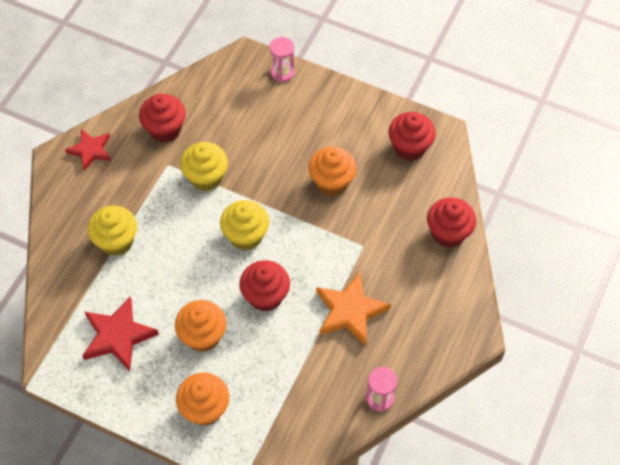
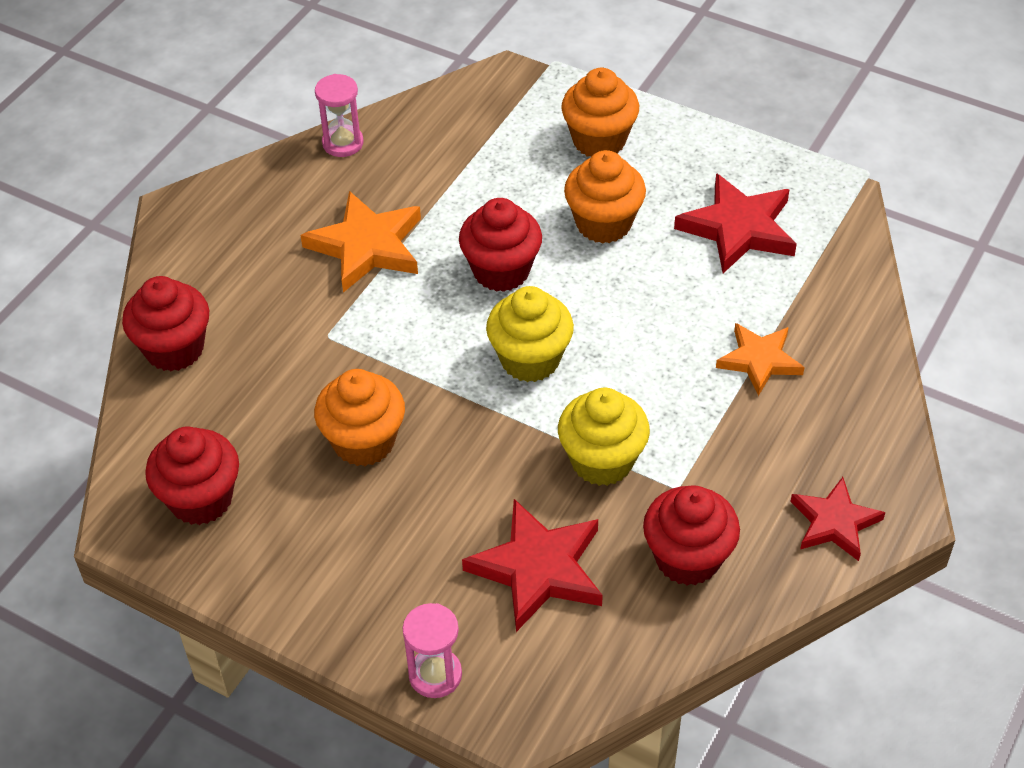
camera: 175 degrees left, 10 degrees down
(116, 241) = (759, 360): yellow cupcake -> orange star
(237, 121) = (538, 569): none -> red star

